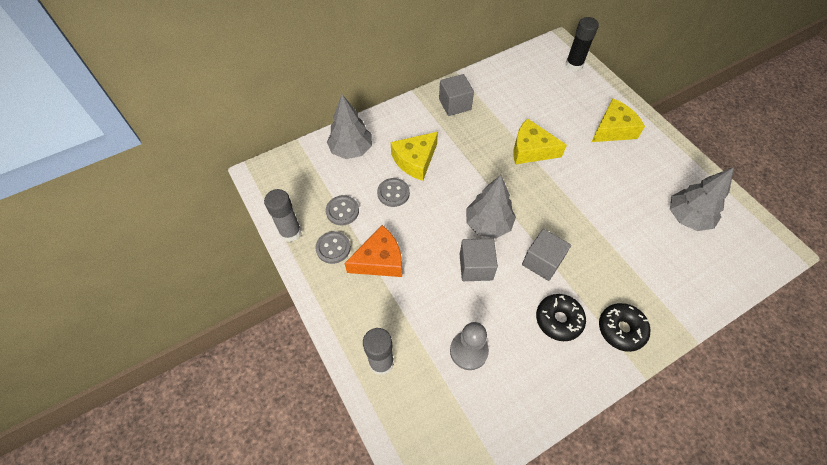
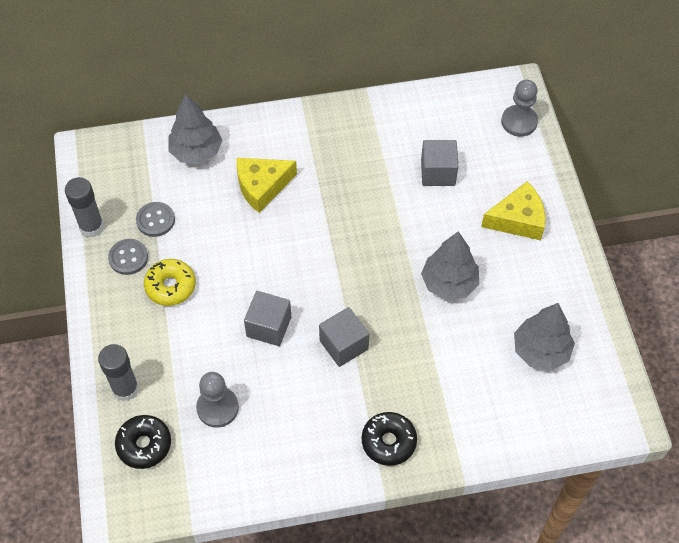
camera: 20 degrees right, 0 degrees up
(379, 260) = (170, 286): orange cheese -> yellow donut
(393, 193) = (219, 217): grey button -> none
(455, 104) = (342, 131): grey cube -> grey cube (438, 172)
(488, 224) = (306, 285): grey tree -> grey tree (449, 283)
(531, 150) = (403, 214): yellow cheese -> none
(558, 320) = (327, 409): black donut -> black donut (144, 445)
(574, 65) = (519, 122): black glue stick -> grey pawn

